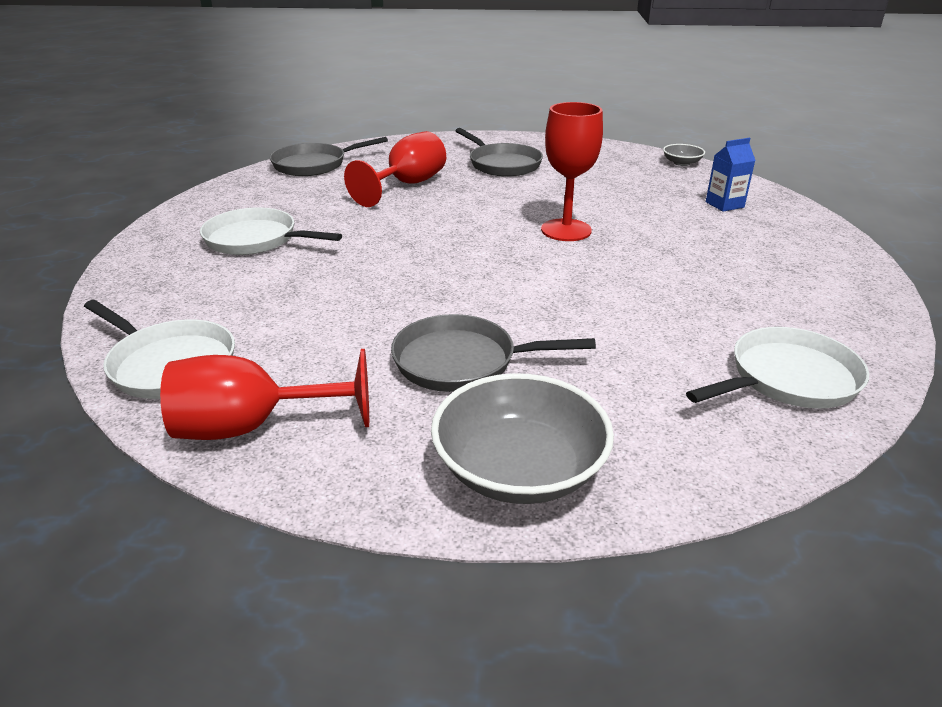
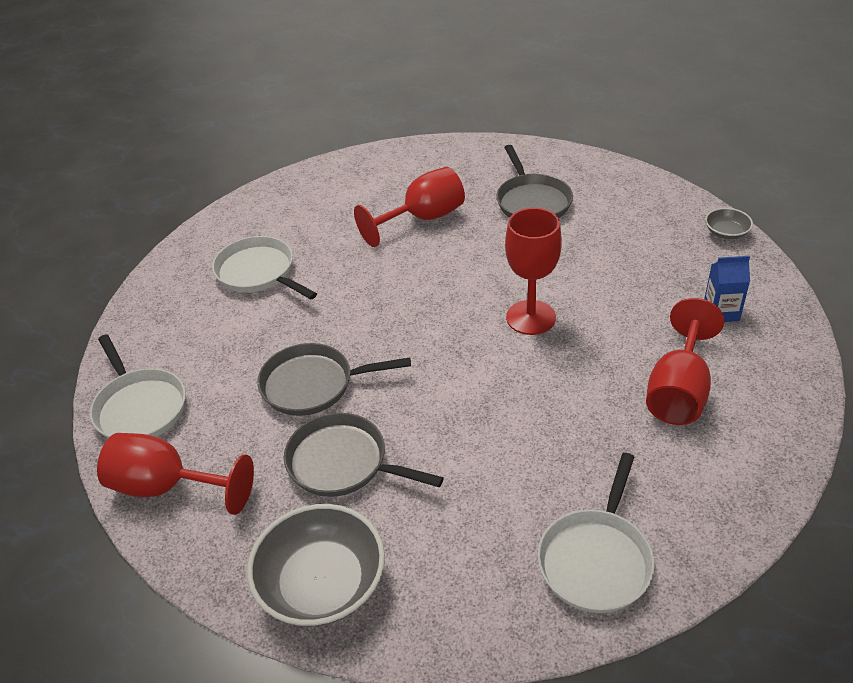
camera: 25 degrees right, 10 degrees up
(314, 165) = (355, 171): grey pan -> grey pan (313, 384)
(740, 254) = (678, 391): none -> red goblet
(788, 379) = (596, 559): white pan -> white pan turned 120 degrees clockwise

